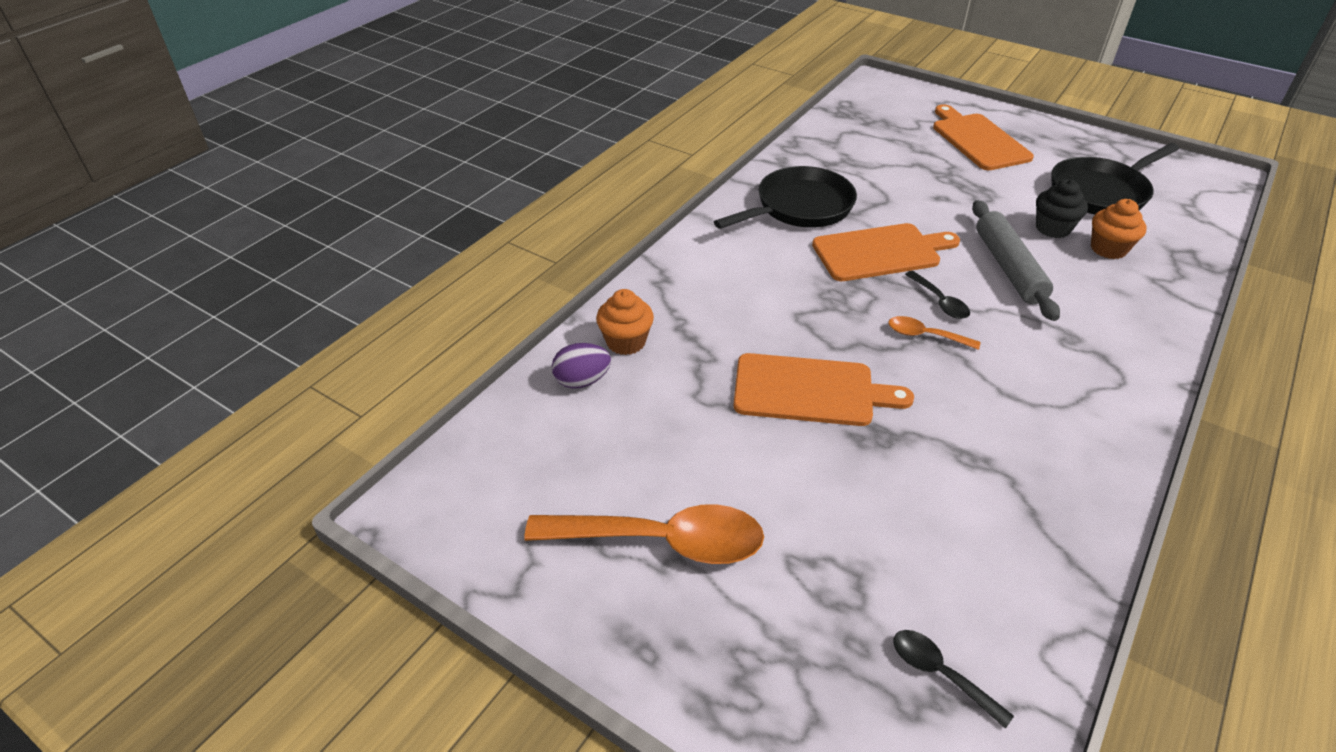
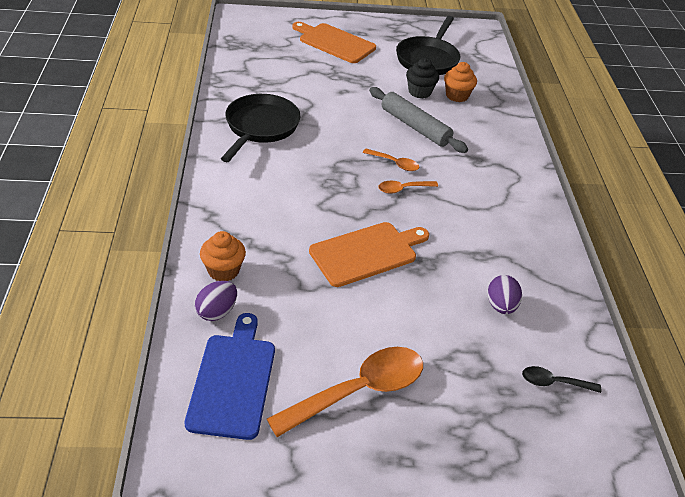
camera: 40 degrees left, 0 degrees up
(536, 459) = (233, 380): none -> blue cutting board
(880, 252) = (336, 142): orange cutting board -> none
(940, 302) = (394, 163): black spoon -> orange spoon
(944, 535) = (501, 306): none -> purple egg

